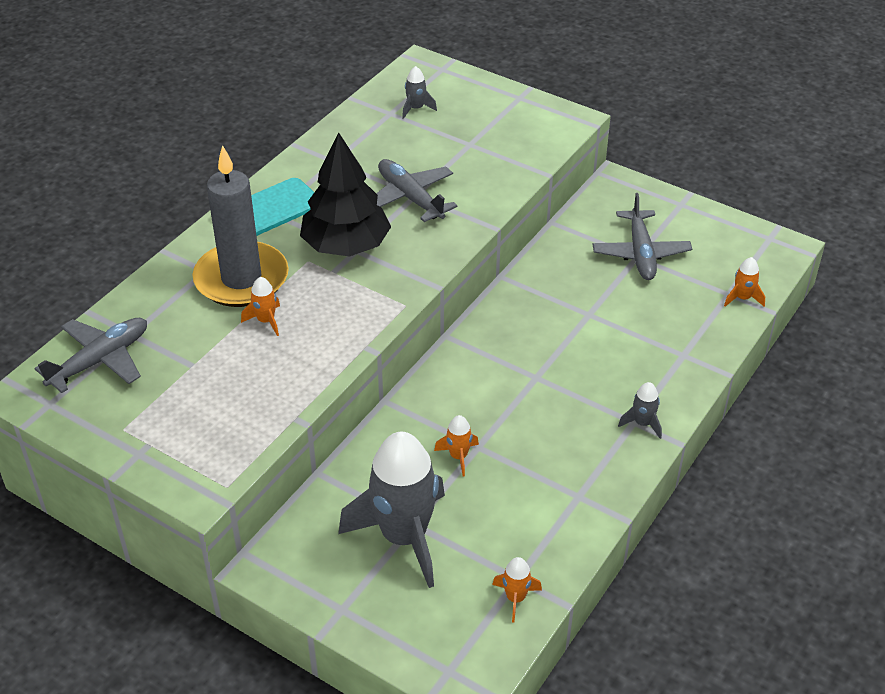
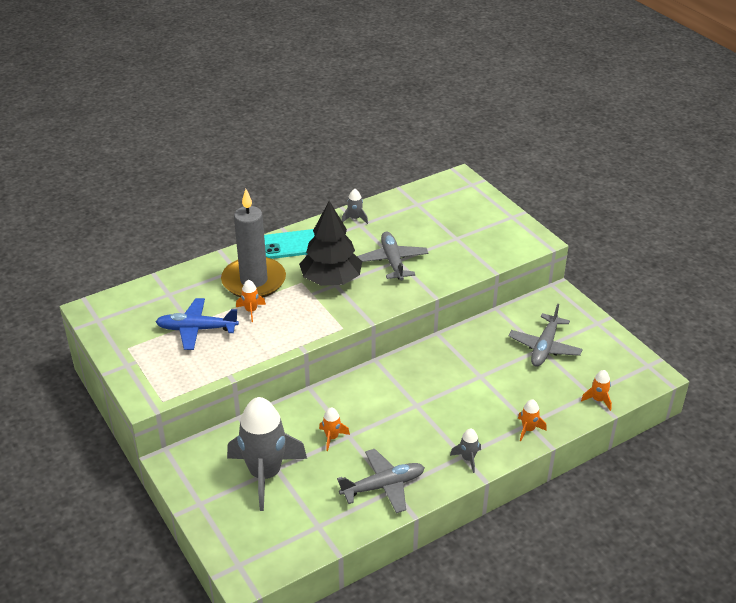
camera: 25 degrees right, 5 degrees down
(100, 360) = (141, 304): grey plane -> grey plane (383, 486)
(206, 370) = (196, 329): none -> blue plane
(416, 108) = (436, 205): grey rocket -> grey rocket (355, 218)
(515, 598) = (309, 537): orange rocket -> orange rocket (528, 429)

